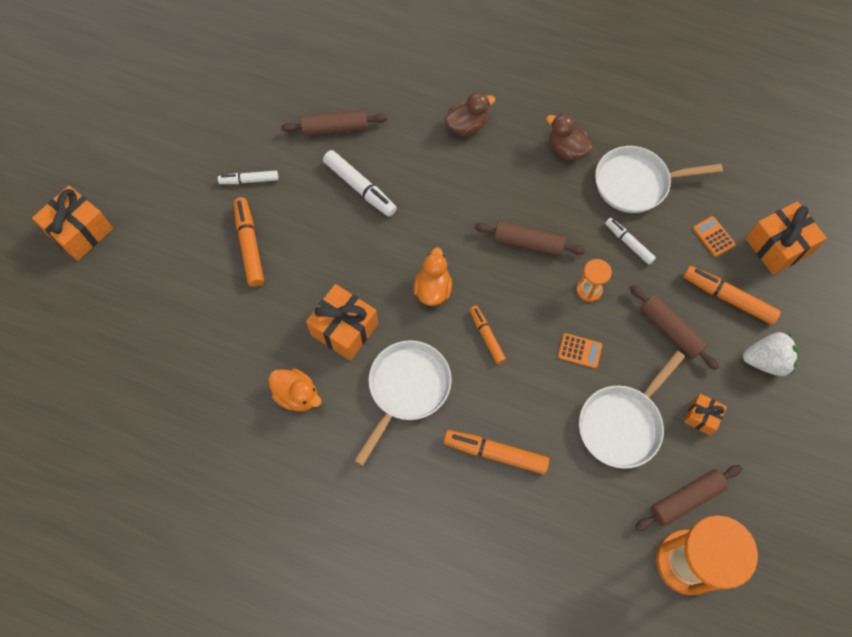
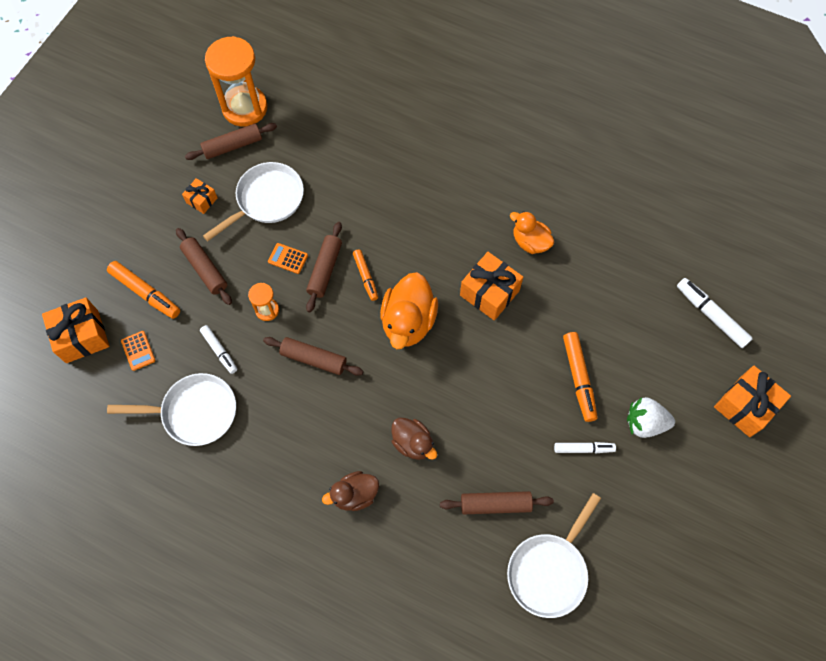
camera: 175 degrees left, 0 degrees up
(360, 187) = (471, 431): white marker -> white marker (711, 315)
(406, 389) = (438, 240): white pan -> white pan (549, 570)
(433, 289) = (408, 322): orange duck -> orange duck, size x1.61
(495, 453) = (372, 187): orange marker -> none
(534, 341) = (325, 270): none -> brown rolling pin
(566, 149) = (255, 457): brown duck -> brown duck (413, 443)
(766, 361) = (133, 238): white strawberry -> white strawberry (645, 423)

